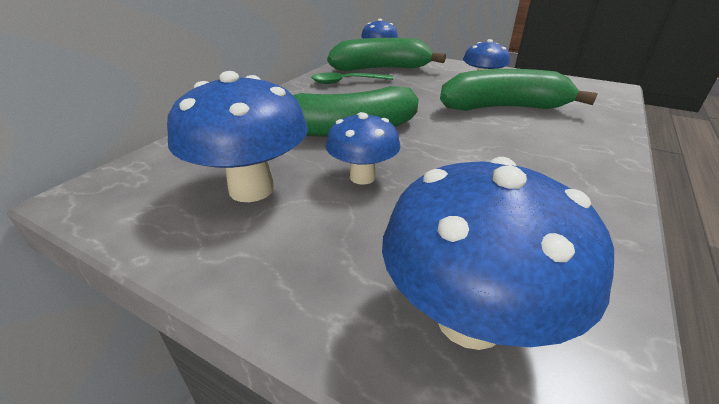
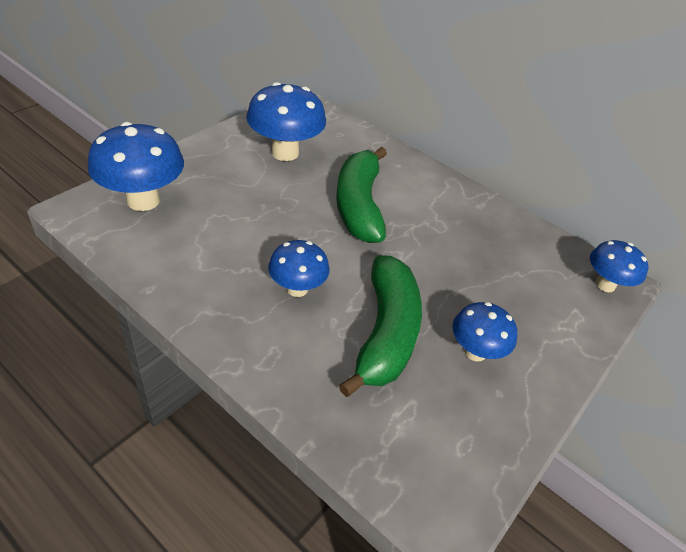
camera: 95 degrees right, 10 degrees up
(346, 82) = (486, 230): green spoon -> none
(362, 177) = (279, 197): blue mushroom -> blue mushroom (297, 288)
(381, 69) = (538, 271): green banana -> none

